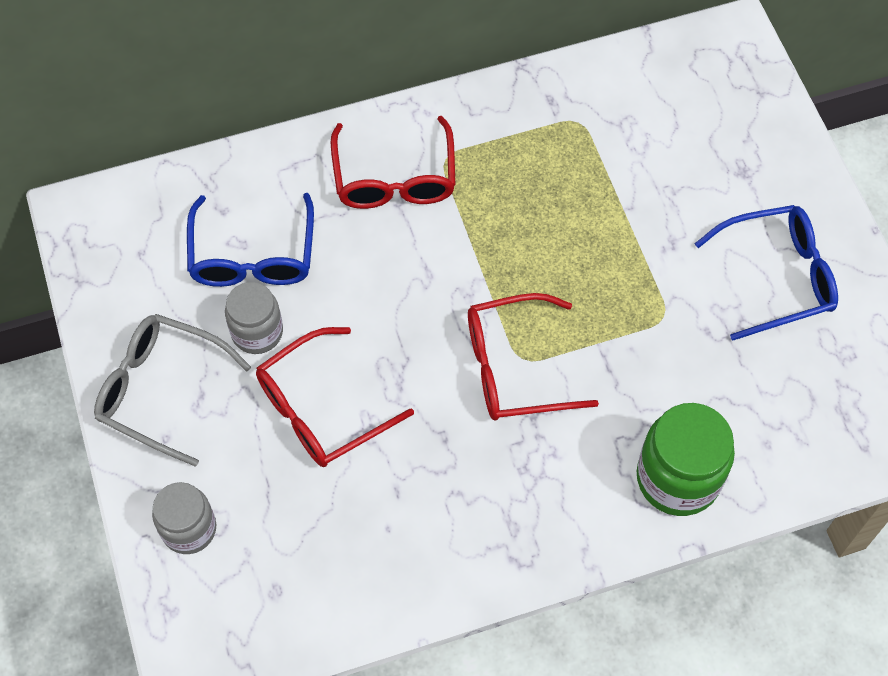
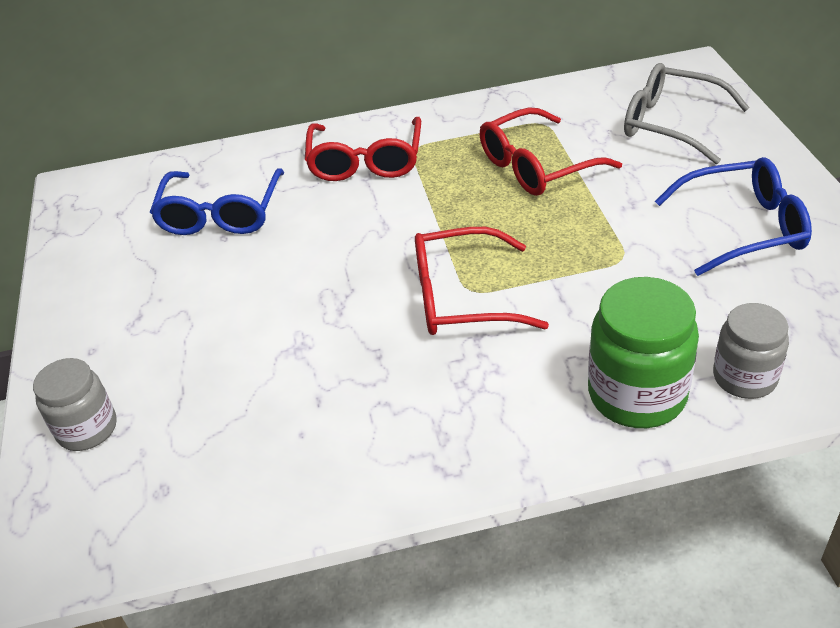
camera: 10 degrees right, 20 degrees down
(161, 390) = (101, 312): grey glasses -> grey glasses (671, 124)
(257, 332) = (208, 269): grey jar -> grey jar (744, 377)
(321, 409) = (255, 328): red glasses -> red glasses (537, 166)

